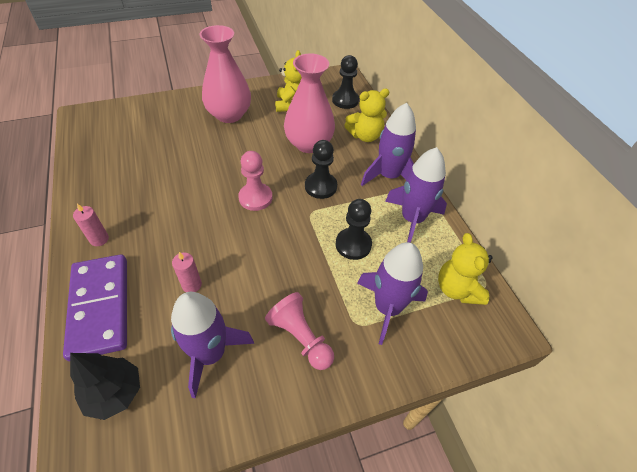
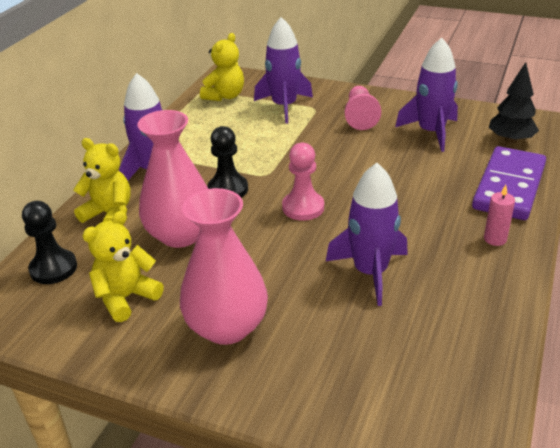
camera: 135 degrees left, 15 degrees down
(192, 285) = (420, 170): pink candle -> none
(353, 244) = (260, 141): black pawn -> none
(412, 219) = (189, 136): purple rocket -> purple rocket (370, 272)

